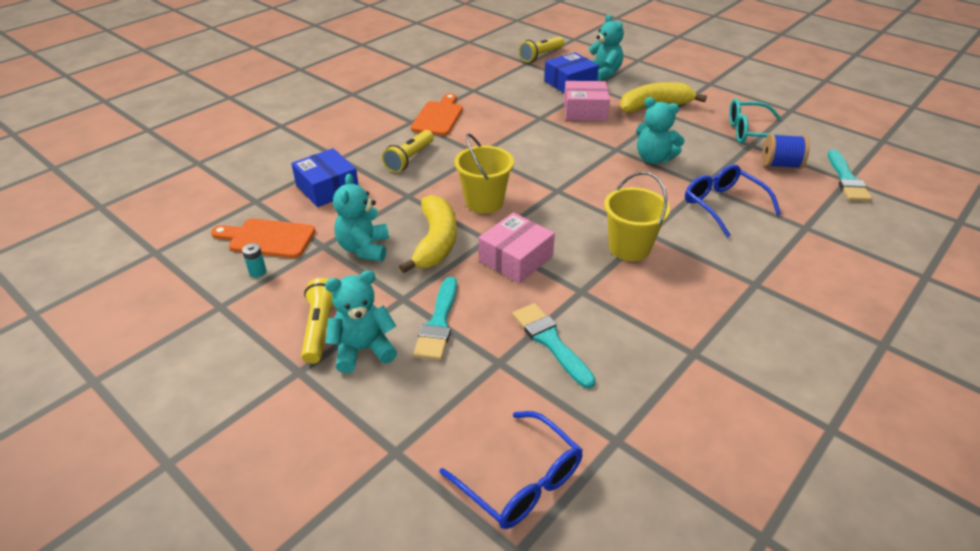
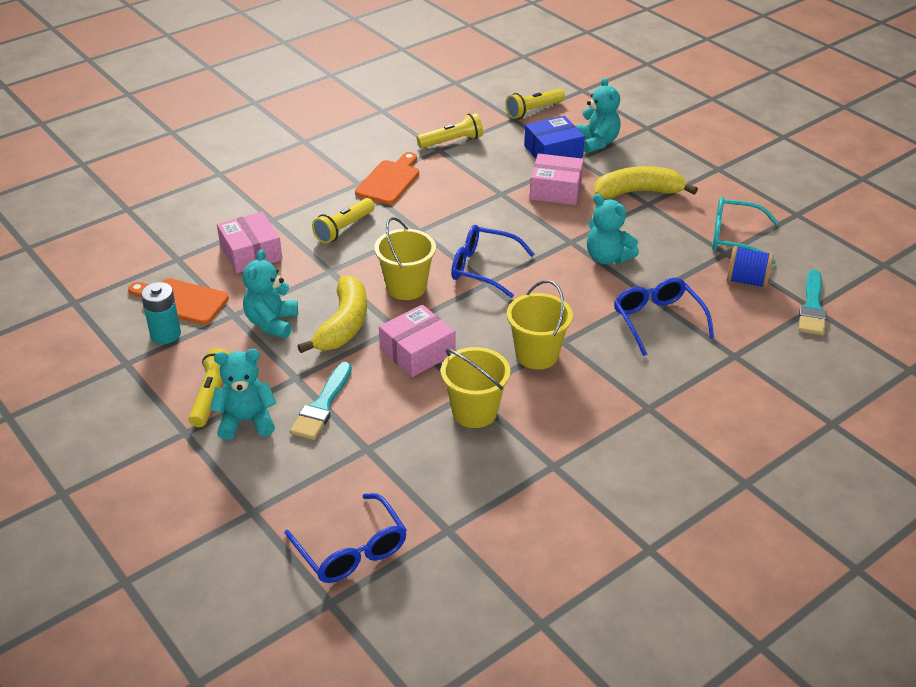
camera: 10 degrees right, 0 degrees up
(257, 272) = (165, 334): turquoise battery -> turquoise battery, size x1.83
(327, 188) = (251, 253): blue box -> pink box
(482, 83) = (452, 141): none -> yellow flashlight
(548, 178) = (483, 268): none -> blue glasses
(550, 342) = (421, 437): turquoise brush -> none
(593, 309) = (474, 412): none -> yellow bucket

